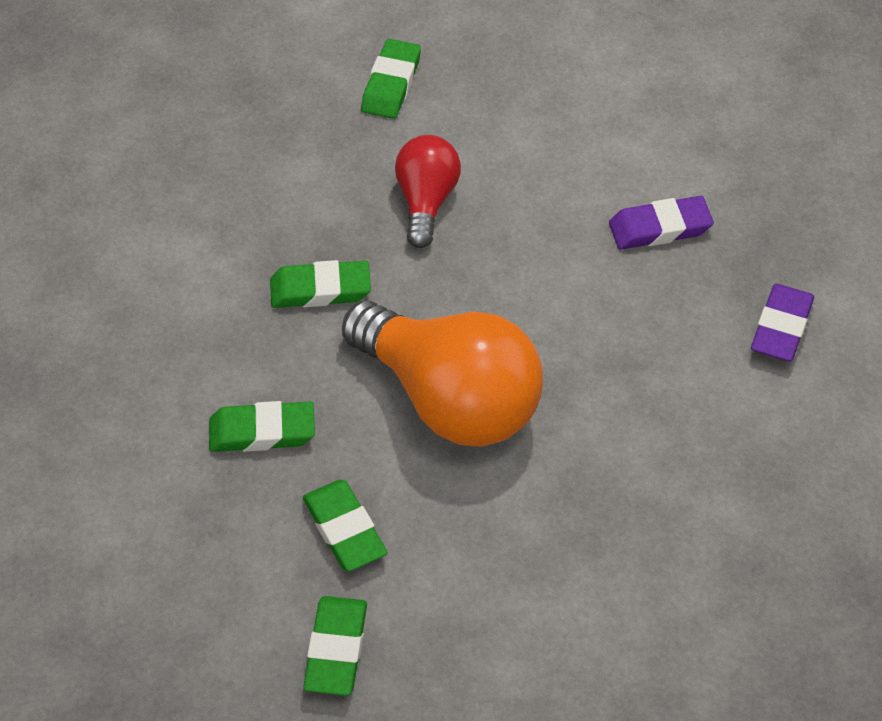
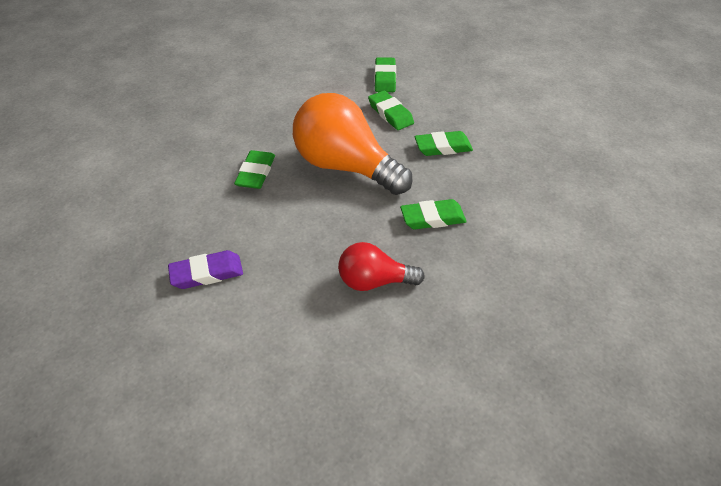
camera: 175 degrees right, 5 degrees down
(391, 84) = (420, 388): green eraser -> green eraser (256, 173)
(426, 201) = (374, 281): red light bulb -> red light bulb turned 90 degrees clockwise
(781, 327) = (144, 214): purple eraser -> none

